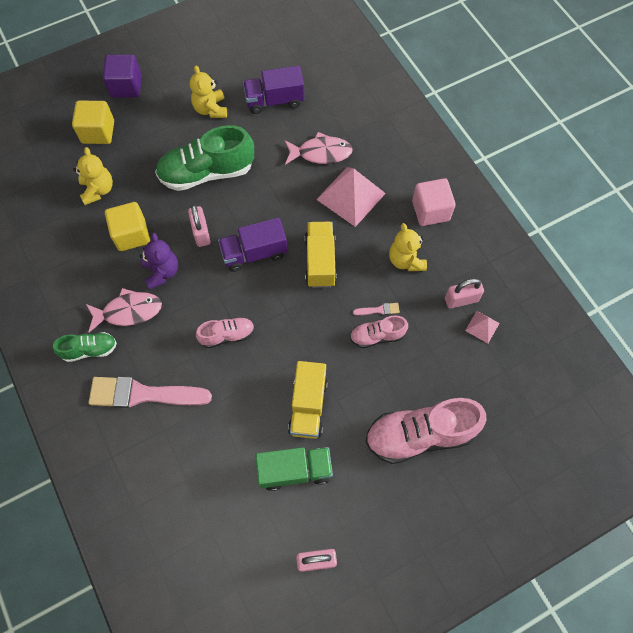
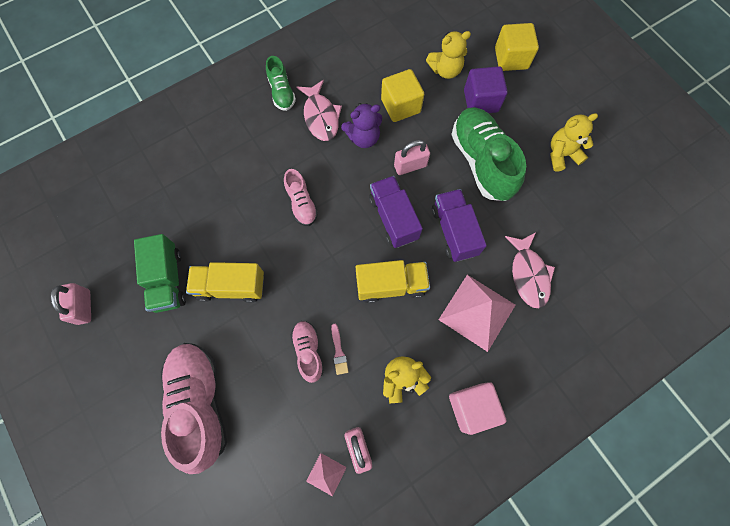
camera: 85 degrees right, 5 degrees up
(126, 86) = (571, 73): purple cube -> purple cube (481, 101)
(143, 394) = (241, 141): pink brush -> none
(274, 100) = (589, 218): purple truck -> purple truck (454, 231)

